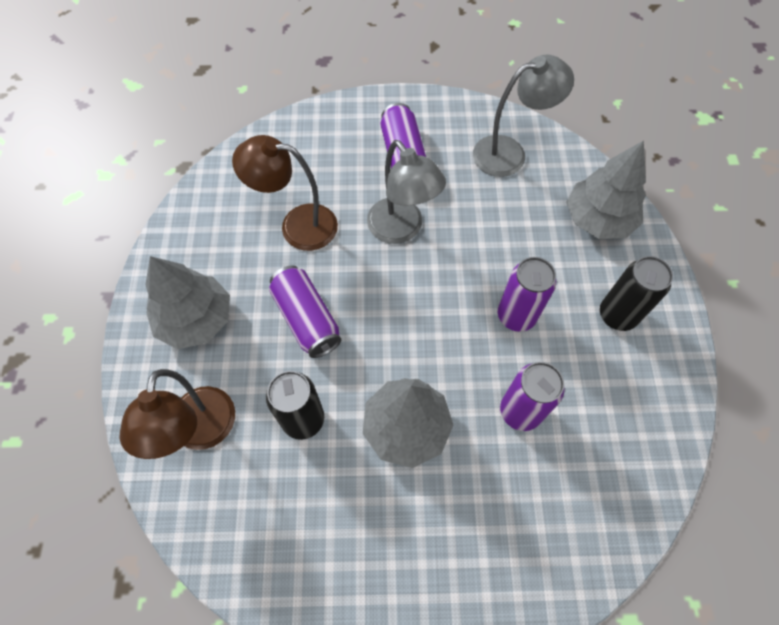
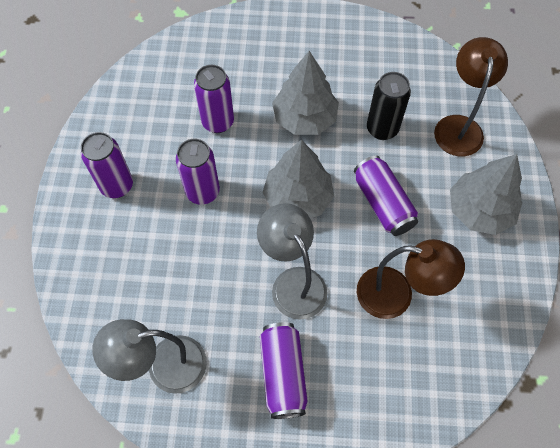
camera: 175 degrees left, 0 degrees up
(598, 219) = (98, 277): grey tree -> grey tree (298, 198)
(617, 315) = (117, 186): black can -> purple can

